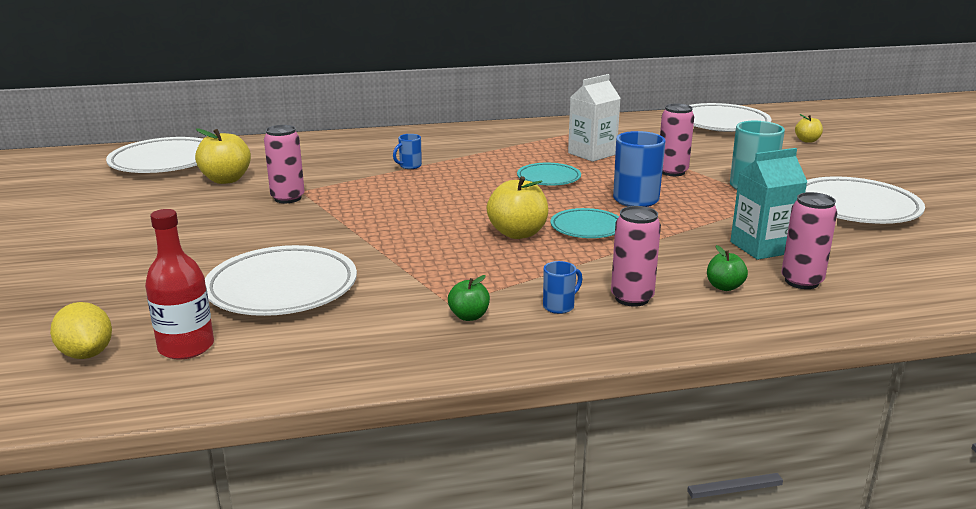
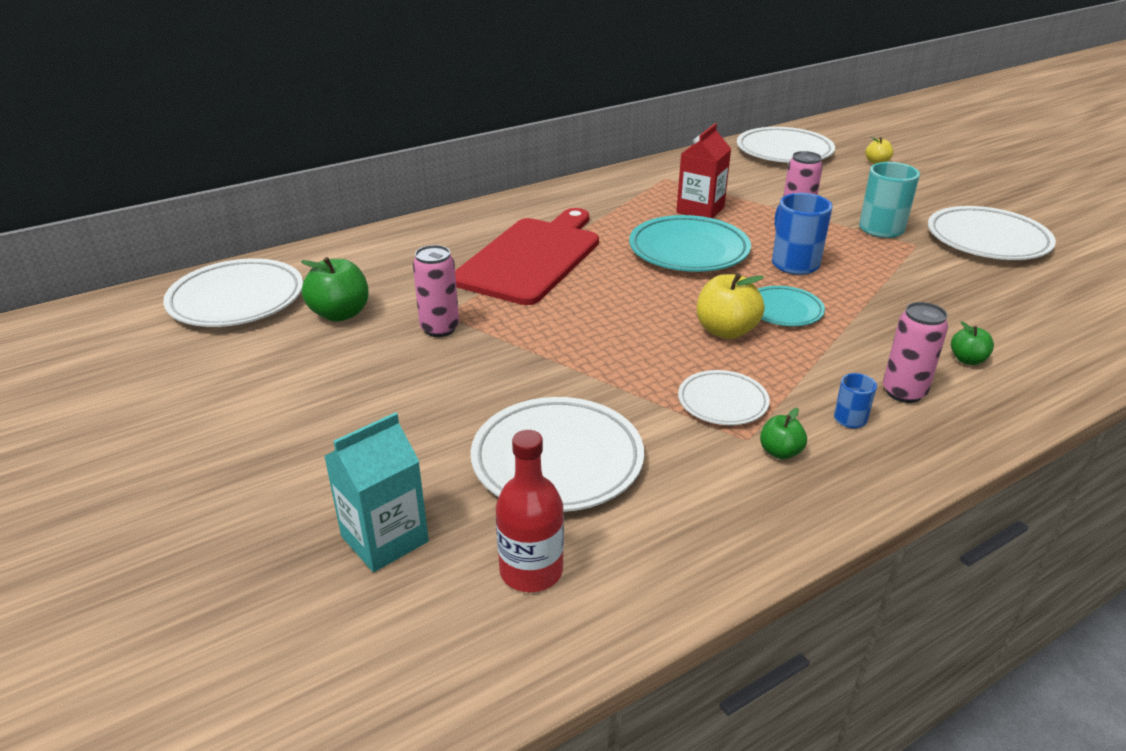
camera: 20 degrees left, 10 degrees up
(87, 353) = (425, 612): yellow lemon -> none
(226, 180) = (340, 314): yellow apple -> green apple
(409, 166) = (531, 258): blue mug -> red cutting board
(458, 277) = (722, 402): none -> white plate
(548, 178) = (688, 251): turquoise plate -> turquoise plate, size x1.75
(592, 154) = (700, 210): white carton -> red carton
(762, 247) = (955, 304): turquoise carton -> turquoise carton (384, 539)
(801, 281) = (1022, 339): pink can -> none

